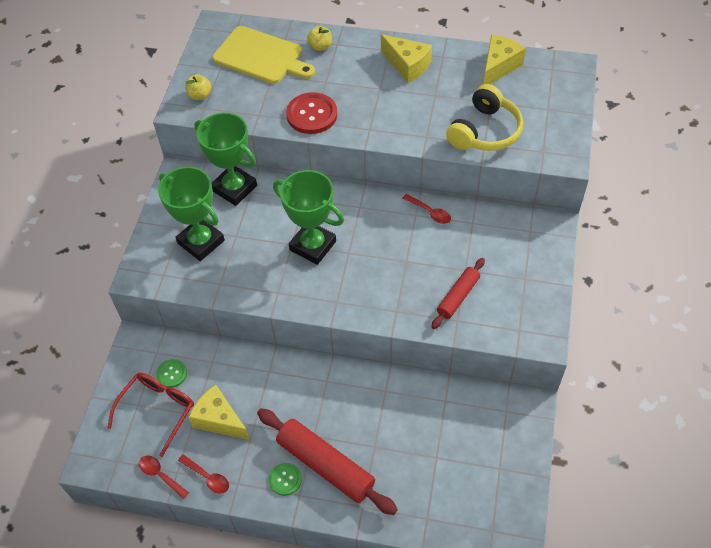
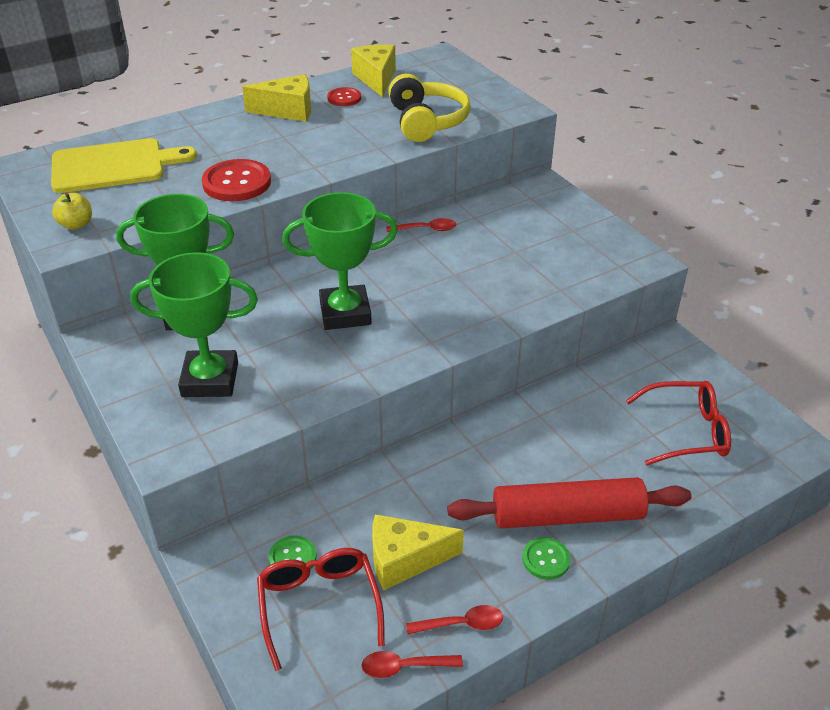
camera: 45 degrees left, 15 degrees down
(320, 46) = (174, 133): yellow apple -> none
(456, 74) = (344, 98): none -> red button
(458, 296) = (537, 273): red rolling pin -> none
(459, 472) = (687, 431): none -> red glasses

